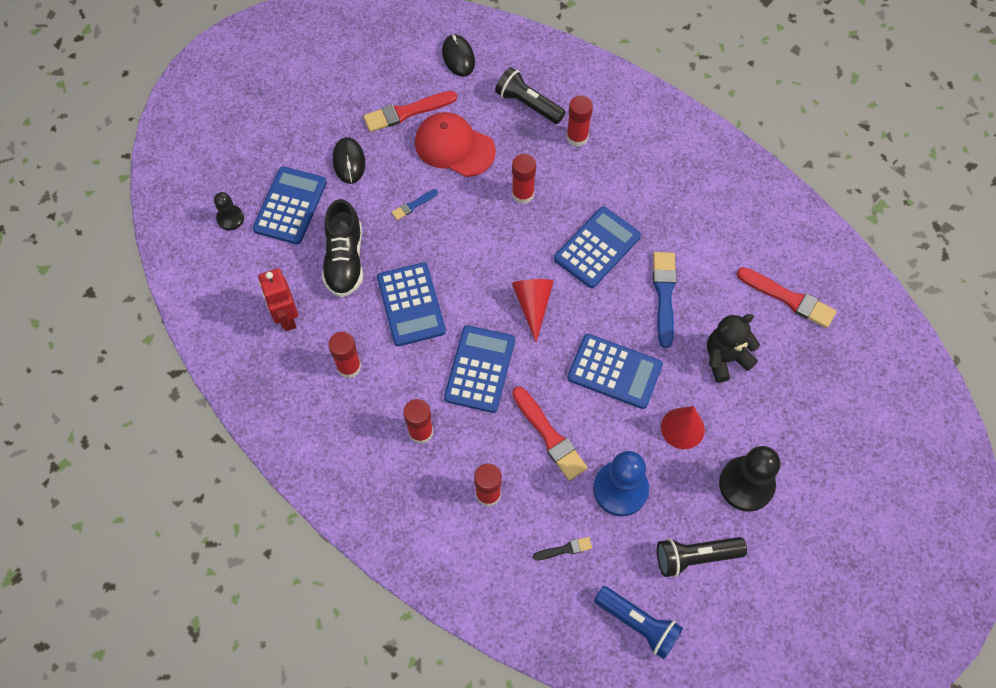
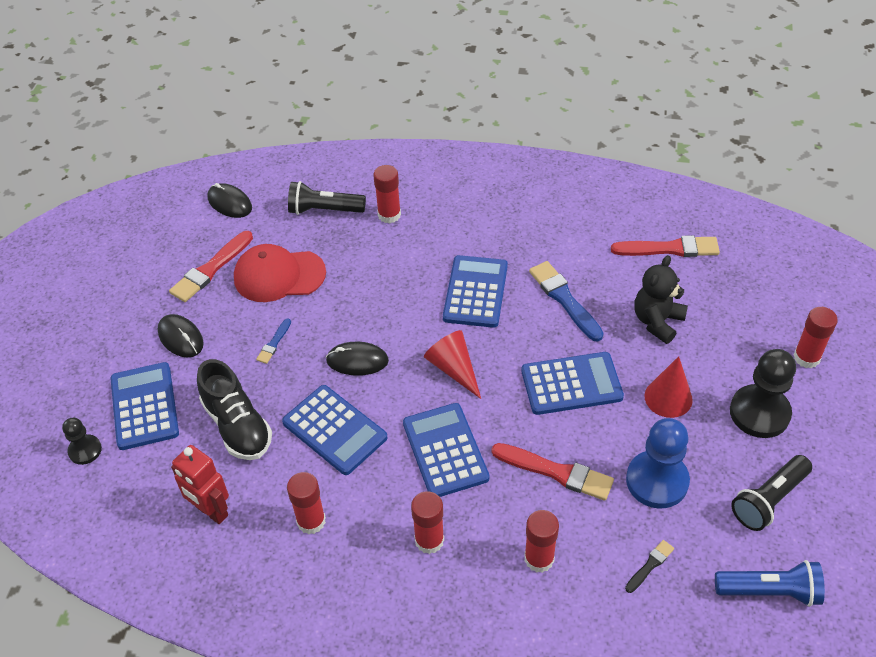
camera: 30 degrees left, 15 degrees down
(465, 256) = (357, 361): none -> black mouse
(523, 194) = (373, 283): red glue stick -> red glue stick (806, 357)

